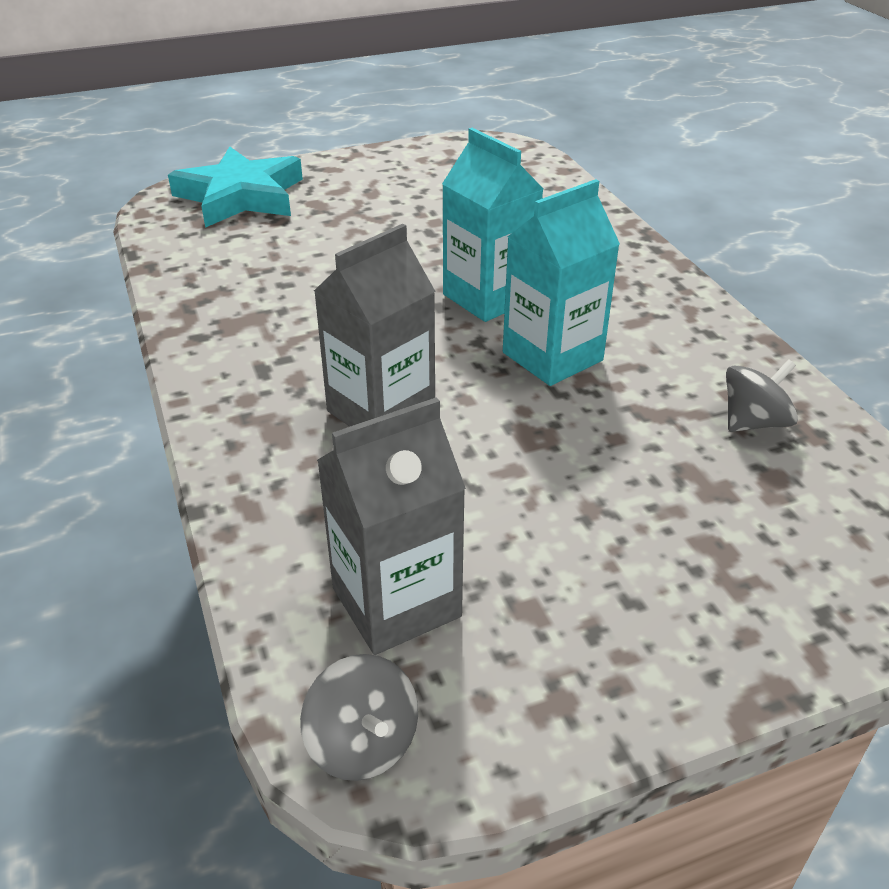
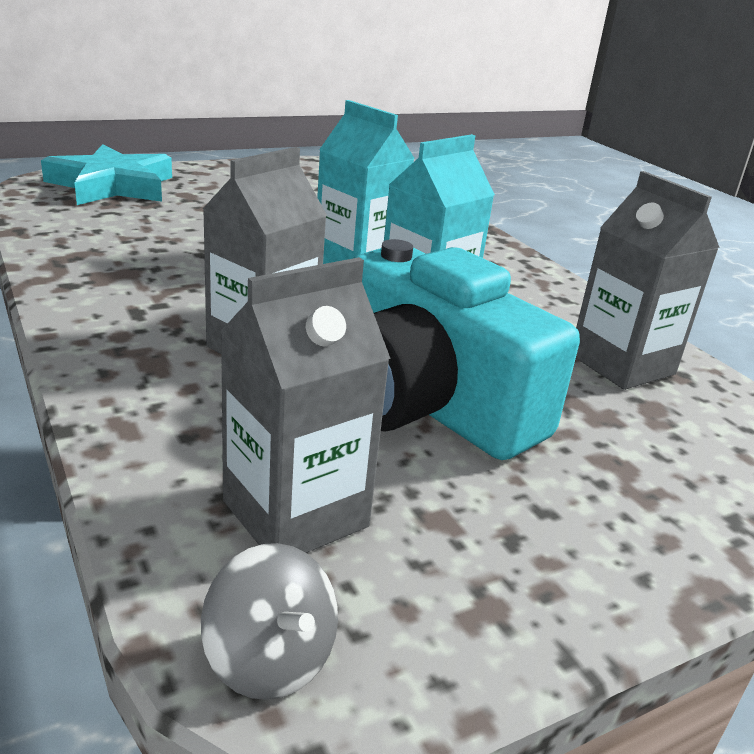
camera: 10 degrees left, 10 degrees down
(536, 475) = (427, 402): none -> turquoise camera
(753, 422) = (622, 364): grey spinning top -> grey carton

